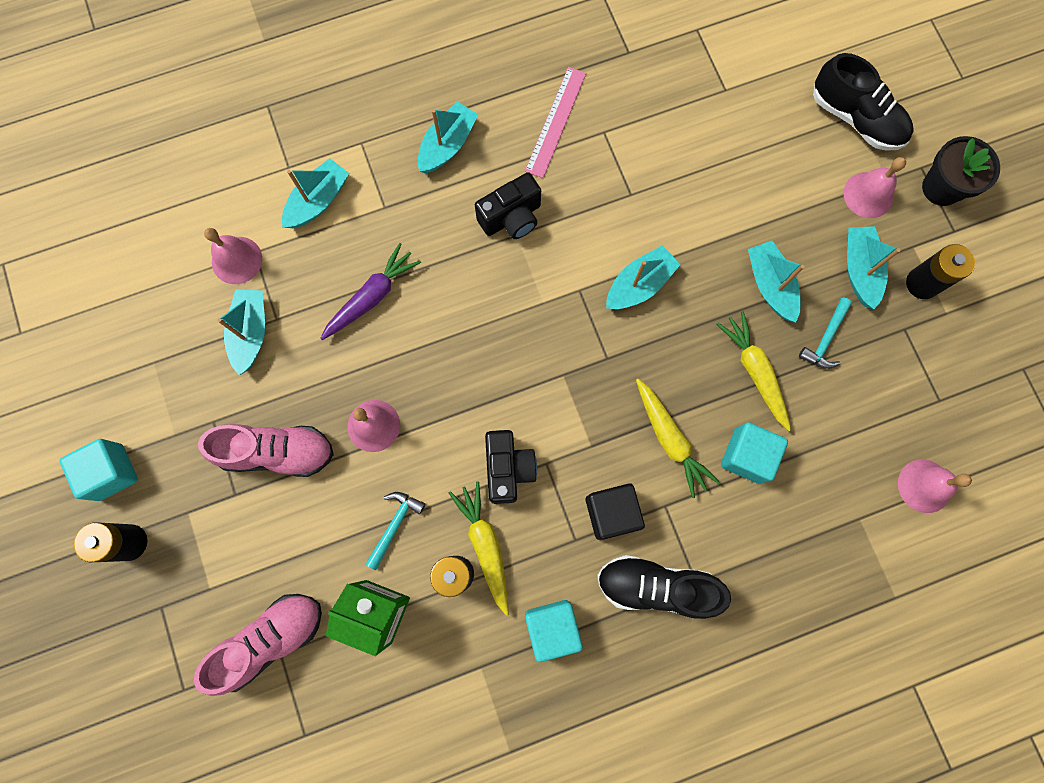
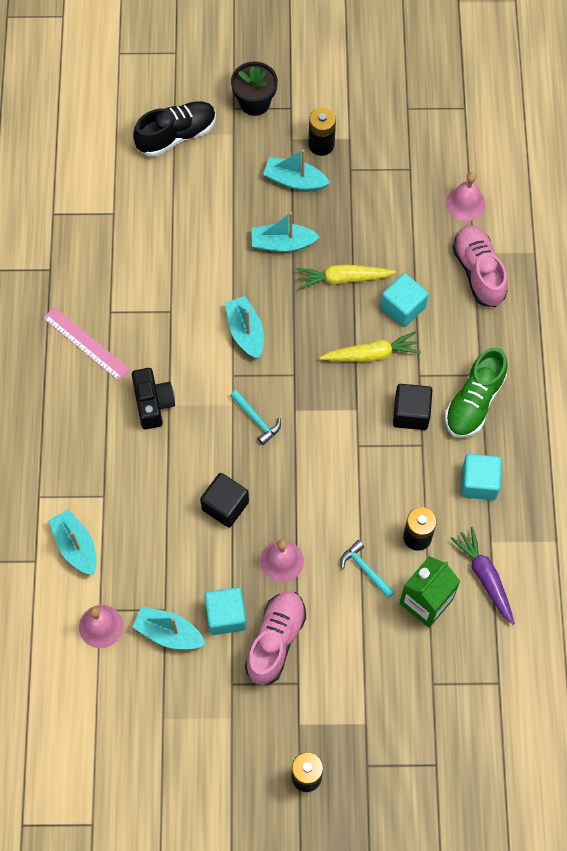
camera: 70 degrees left, 10 degrees down
(111, 472) = (243, 777): turquoise cube -> turquoise cube (226, 615)
(270, 640) = (420, 688): pink shoe -> pink shoe (478, 272)
(371, 297) = (176, 530): purple carrot -> purple carrot (485, 577)
(418, 339) = (225, 506): none -> black cube
(447, 145) = (70, 431): turquoise boat -> none
(485, 546) = (404, 509): yellow carrot -> none
(508, 469) = (352, 474): black camera -> none
(657, 586) = (474, 402): black shoe -> green shoe
(825, 339) = (337, 223): turquoise hammer -> turquoise hammer (256, 419)
(868, 195) = (240, 151): pink bell -> none

